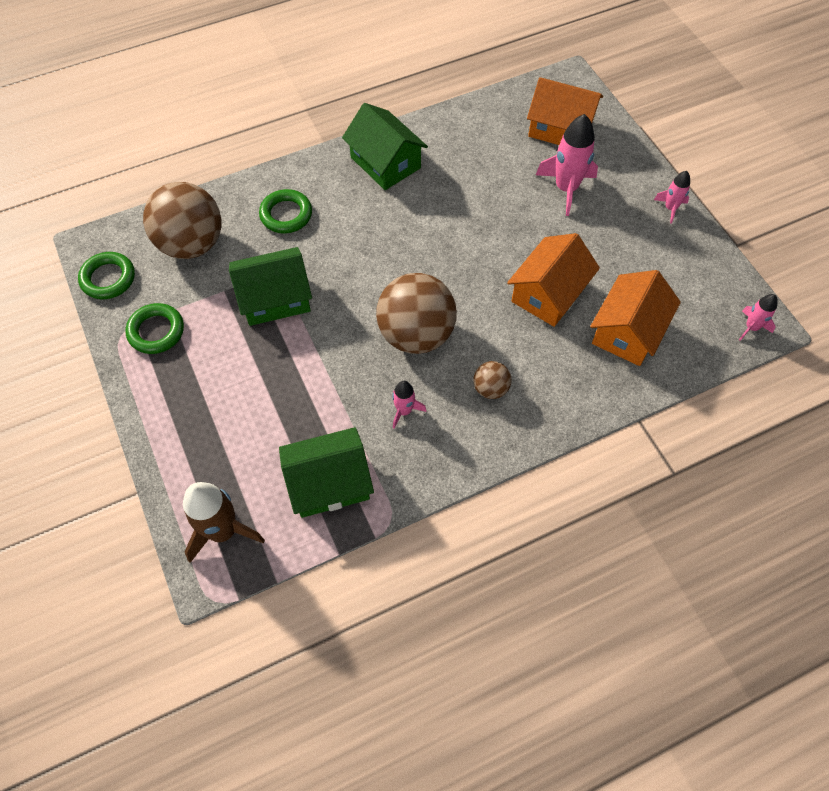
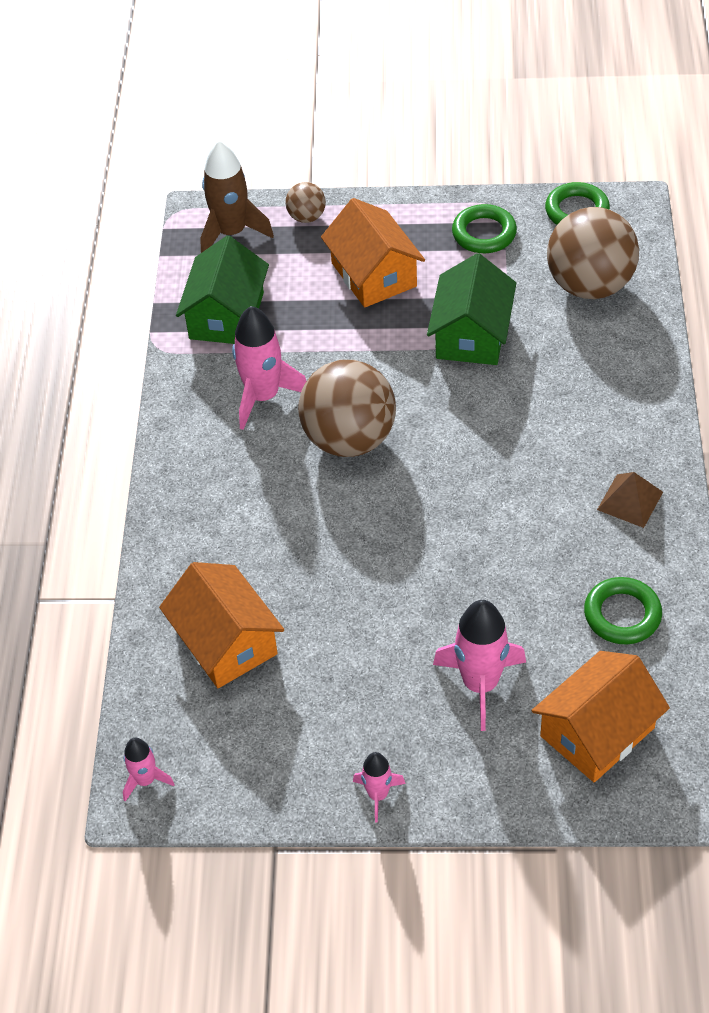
camera: 120 degrees right, 10 degrees down
(286, 214) = (591, 377): green ring -> green ring (622, 615)
(385, 163) = (630, 500): green house -> brown pyramid
(404, 411) = (263, 396): pink rocket -> pink rocket, size x1.84
(490, 388) = (240, 478): brown ball -> brown ball (306, 217)
(549, 293) = (327, 586): orange house -> orange house (373, 274)

